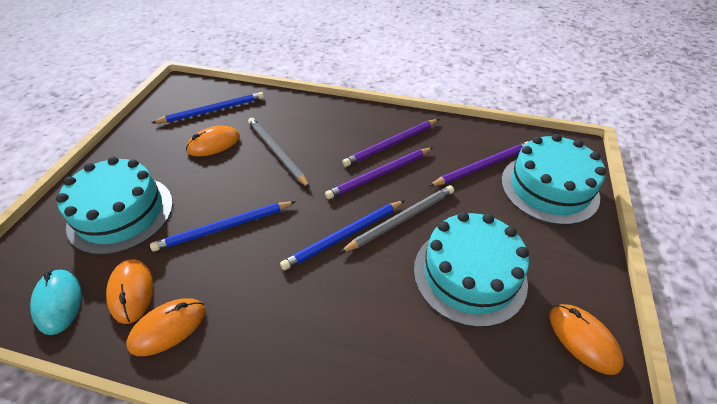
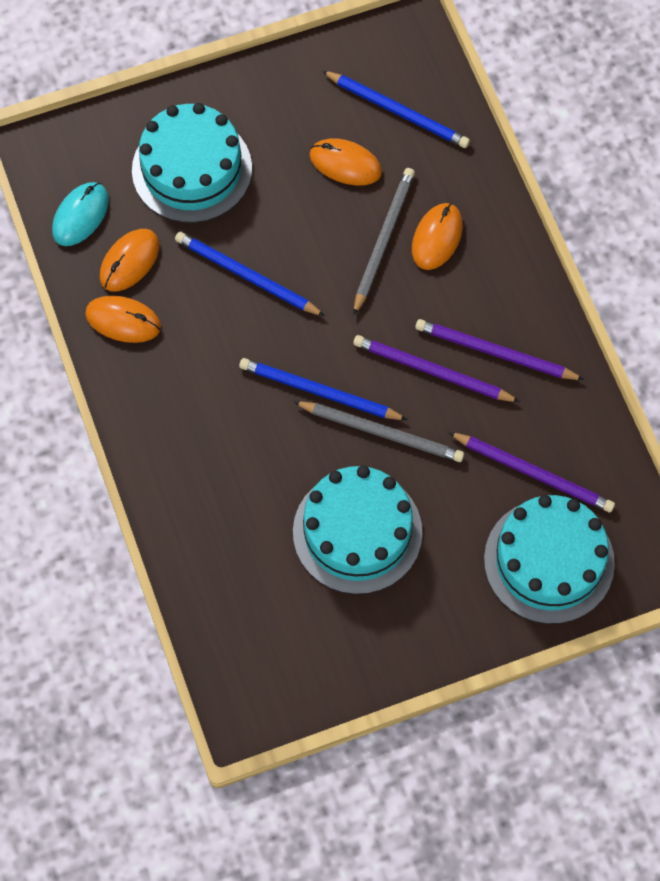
camera: 55 degrees right, 20 degrees up
(583, 339) = (354, 658): orange mouse -> orange mouse (437, 238)

